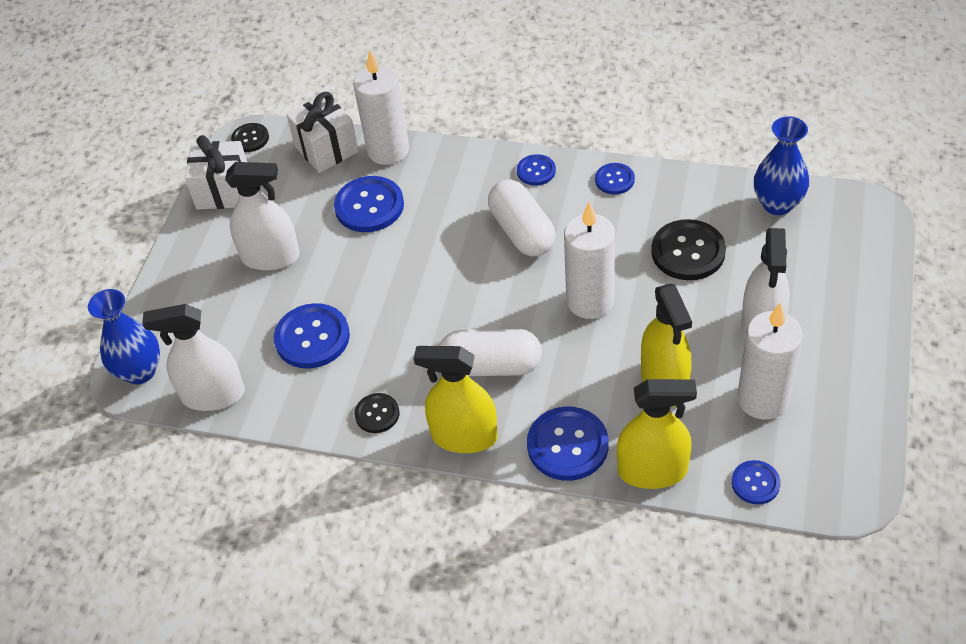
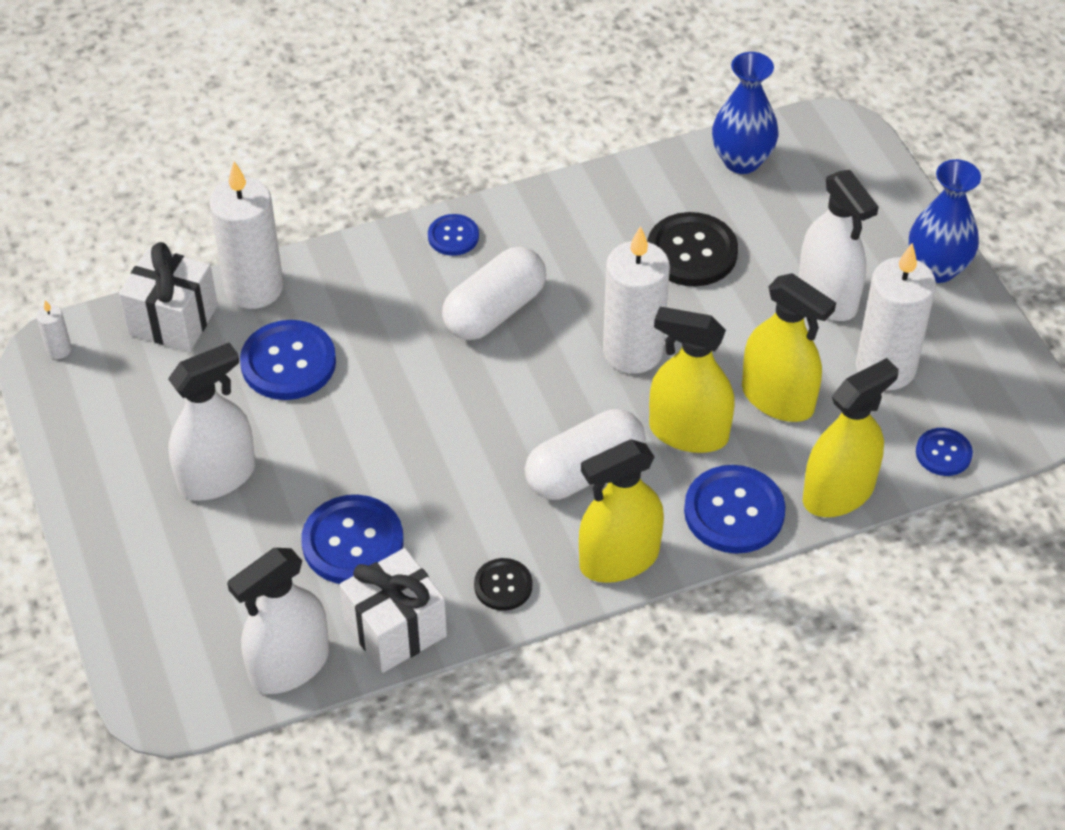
camera: 40 degrees left, 0 degrees up
(140, 371) = (170, 687): blue vase -> blue vase (937, 268)
(223, 191) = (82, 428): white gift -> white gift (395, 629)
(250, 138) = (59, 349): black button -> white candle
(522, 232) = (495, 311): white capsule -> white capsule turned 75 degrees counterclockwise
(582, 375) = (688, 432): none -> yellow spray bottle
(614, 180) = (550, 208): blue button -> none

